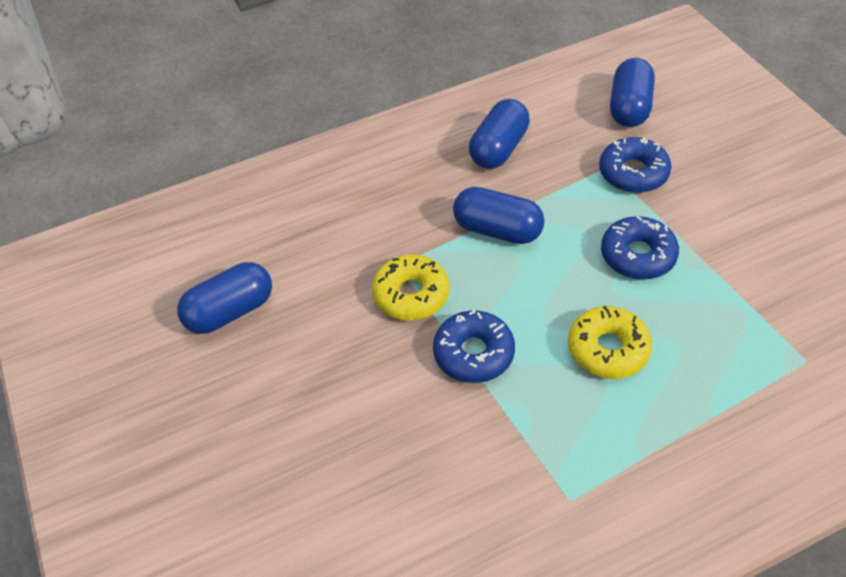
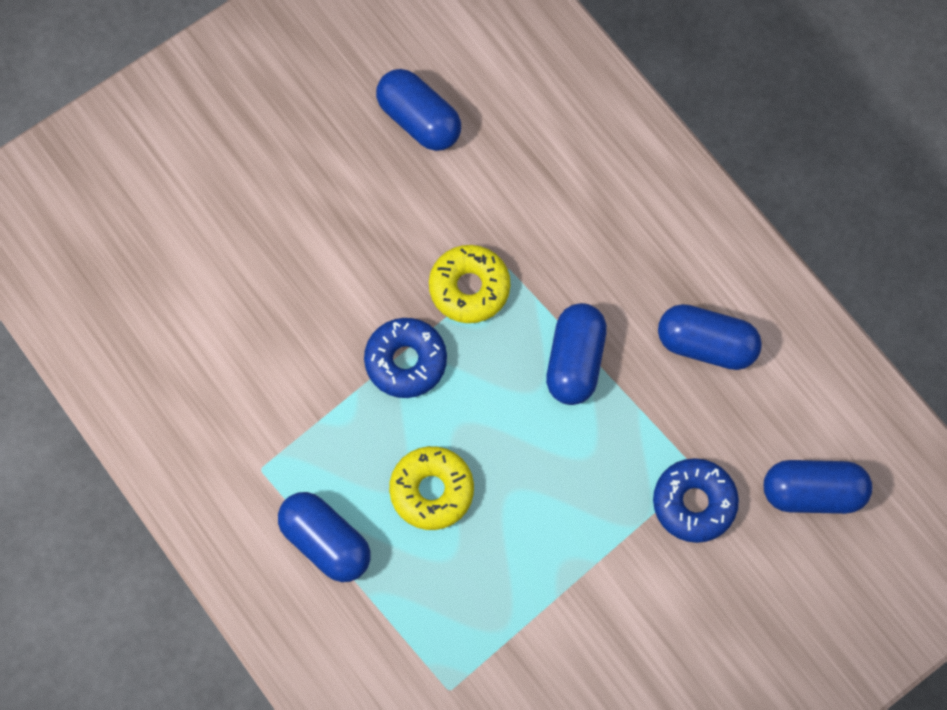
camera: 75 degrees right, 20 degrees up
(638, 255) = (564, 514): blue donut -> none
(656, 446) = (326, 542): none -> blue capsule

